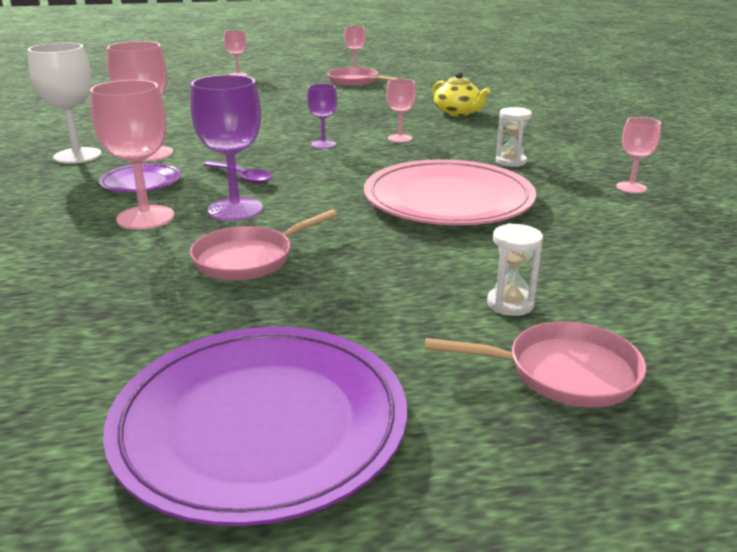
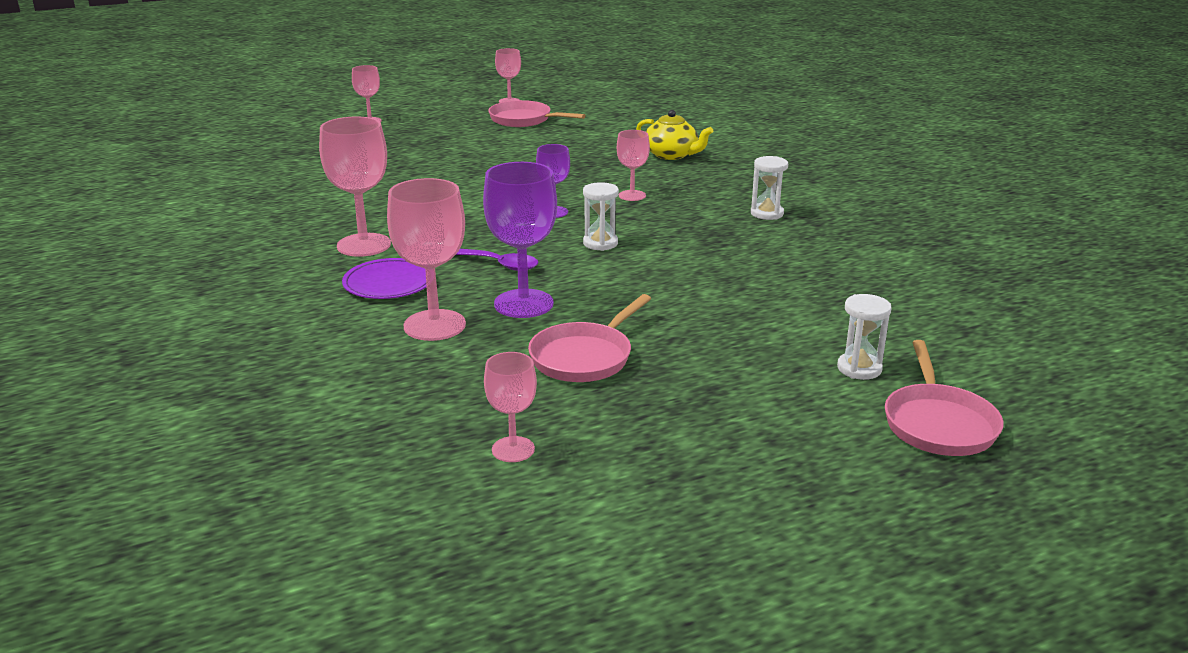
camera: 15 degrees left, 0 degrees up
(77, 156) = (278, 257): white goblet -> none
(260, 425) = (722, 506): purple plate -> none
(342, 170) = (600, 243): none -> white hourglass
(448, 200) = (734, 267): pink plate -> none
(563, 373) = (938, 423): pink pan -> pink pan turned 105 degrees clockwise
(631, 187) = (899, 232): pink goblet -> pink goblet (513, 449)

